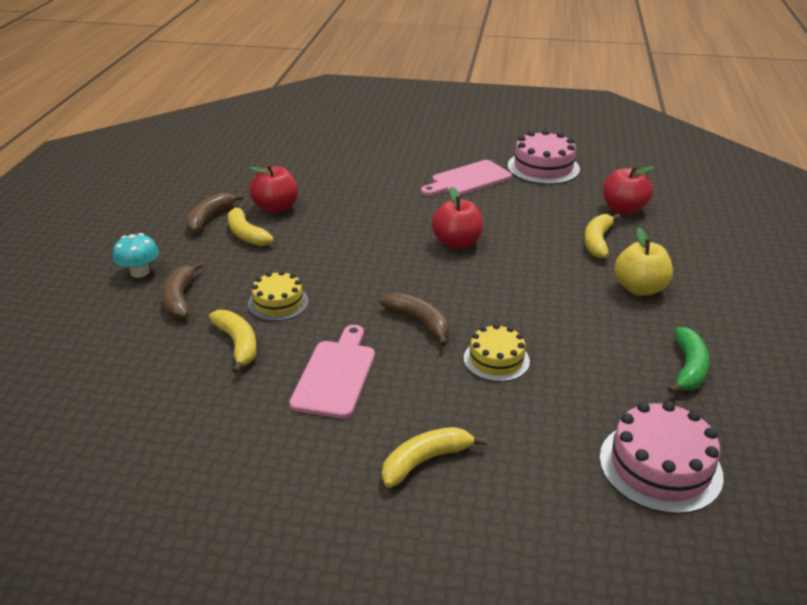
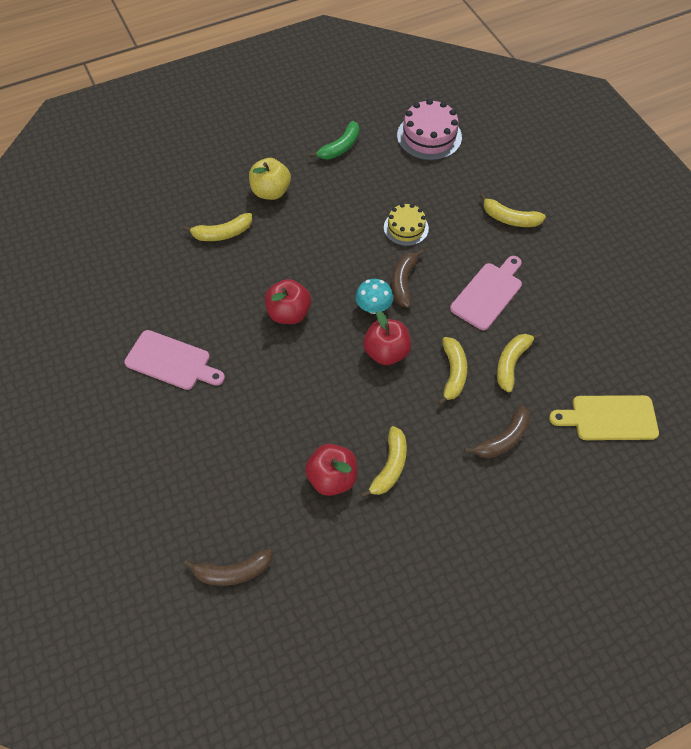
camera: 125 degrees left, 25 degrees up
(94, 375) = (609, 418): none -> yellow cutting board
(140, 272) = (501, 498): turquoise mushroom -> turquoise mushroom (373, 307)
(209, 218) = (390, 518): brown banana -> brown banana (233, 572)
(278, 303) = (453, 373): yellow cake -> yellow banana
(335, 375) = (488, 293): pink cutting board -> pink cutting board turned 150 degrees clockwise
(543, 167) = (108, 318): pink cake -> none
(623, 210) = (157, 236): red apple -> red apple (386, 352)
(688, 368) = (340, 147): green banana -> green banana turned 150 degrees clockwise

